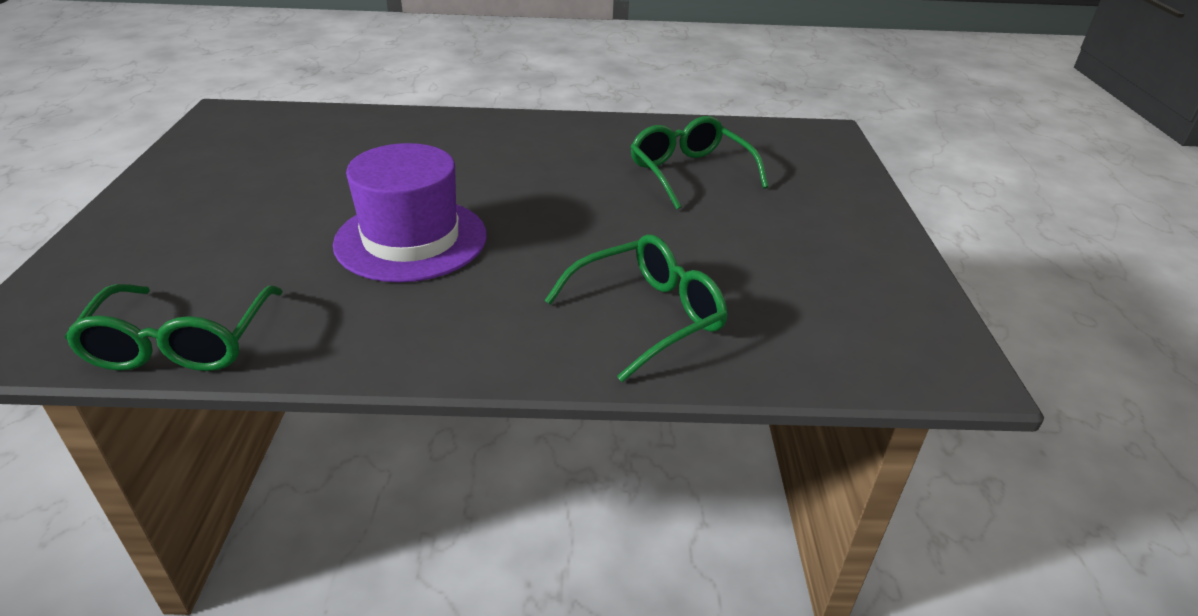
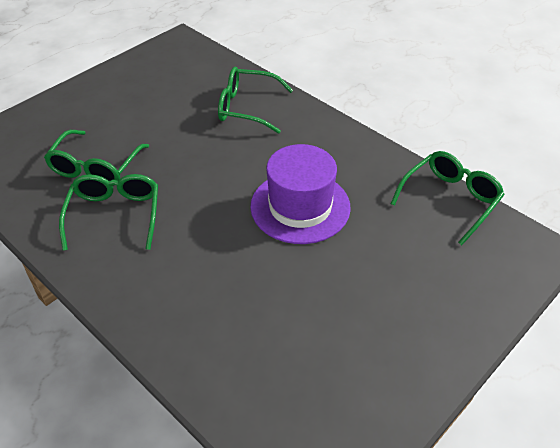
camera: 135 degrees left, 10 degrees up
(598, 154) = (115, 215): none -> green glasses

